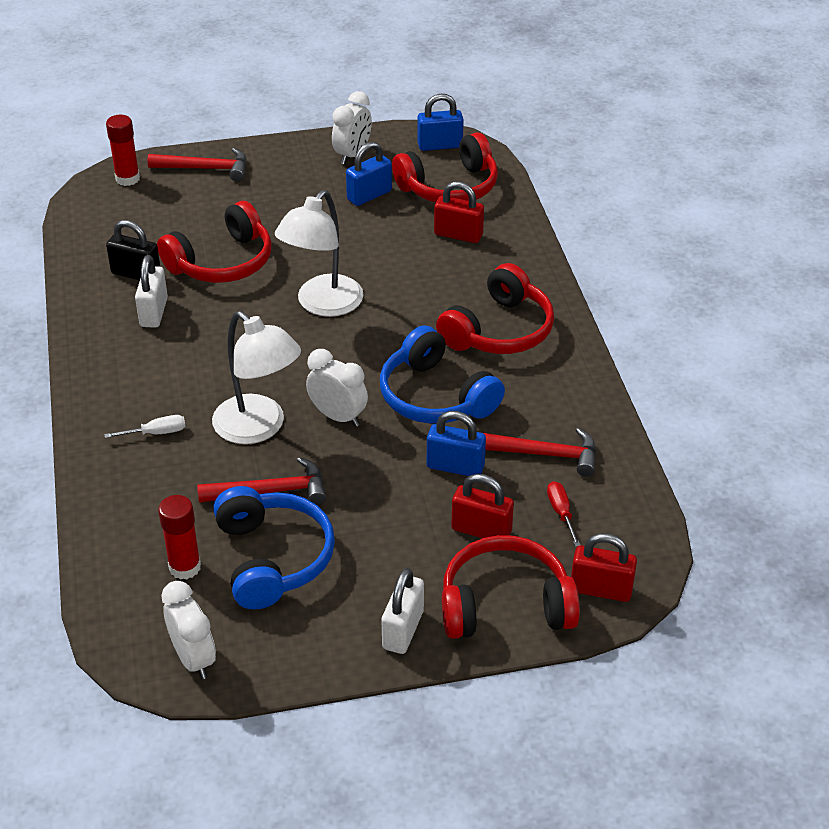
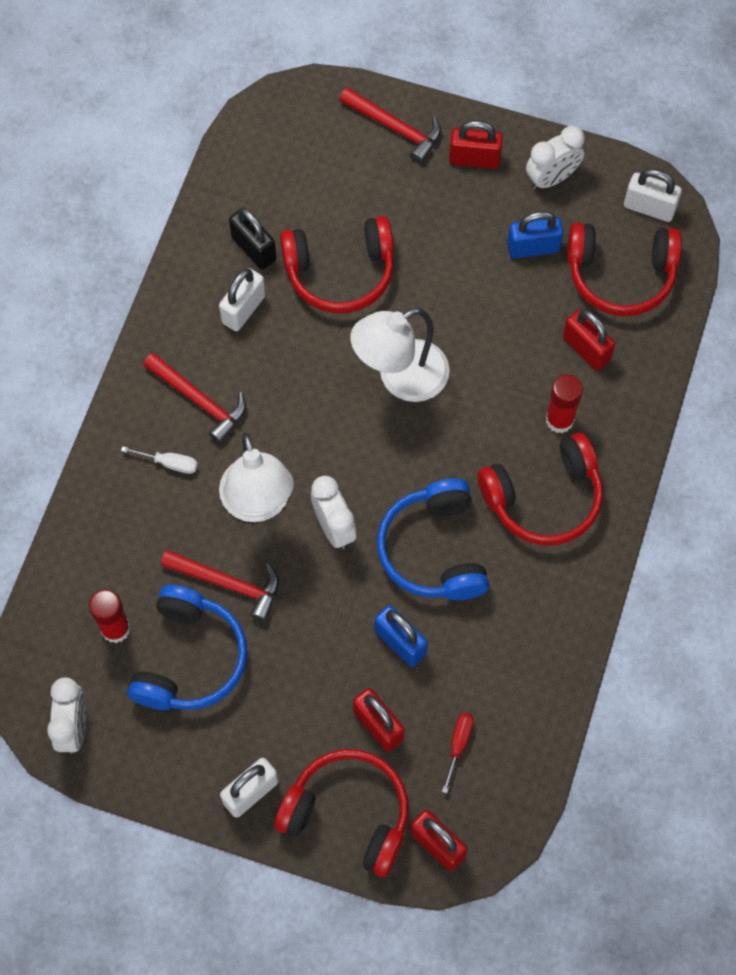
camera: 30 degrees right, 25 degrees up
(127, 179) = (313, 107): red glue stick -> red glue stick (559, 420)
(283, 164) = (474, 159): none -> red padlock
(440, 145) = (649, 208): blue padlock -> white padlock
(544, 454) = (487, 671): red hammer -> red hammer (199, 401)

